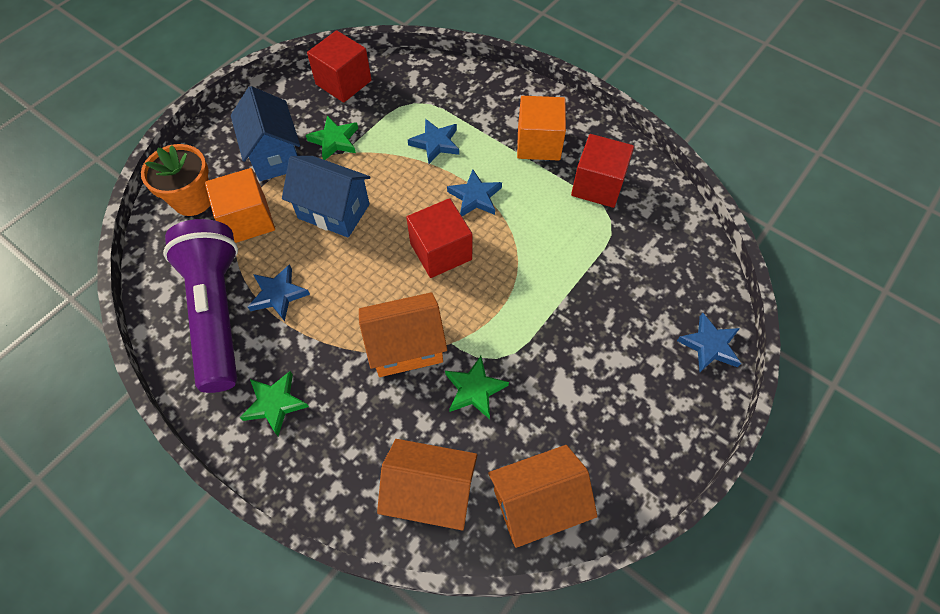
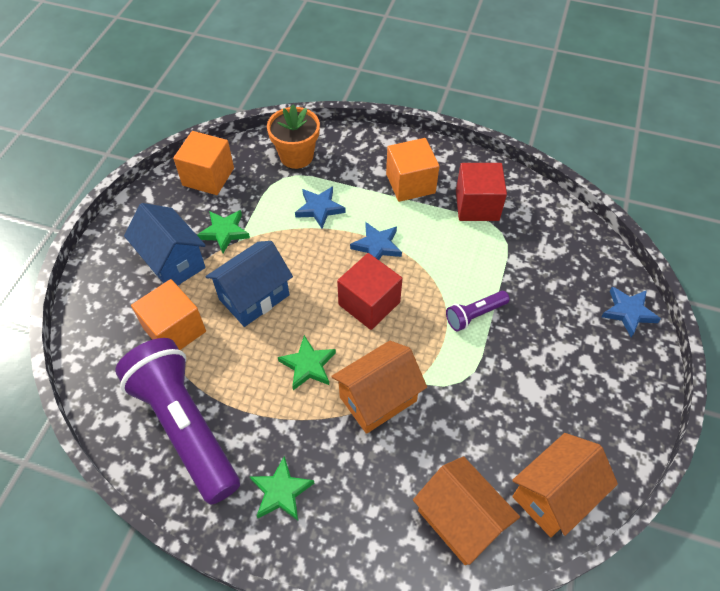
camera: 20 degrees left, 5 degrees down
(193, 200) = (110, 327): orange flower pot -> orange flower pot (296, 156)
(278, 294) = (237, 390): blue star -> none
(334, 211) = (254, 297): blue house -> blue house turned 45 degrees counterclockwise
(343, 82) = (208, 177): red cube -> orange cube
(431, 493) = (460, 520): orange house -> orange house turned 60 degrees clockwise
(474, 389) = (455, 415): green star -> green star (308, 365)
(542, 296) = (474, 315): none -> purple flashlight

